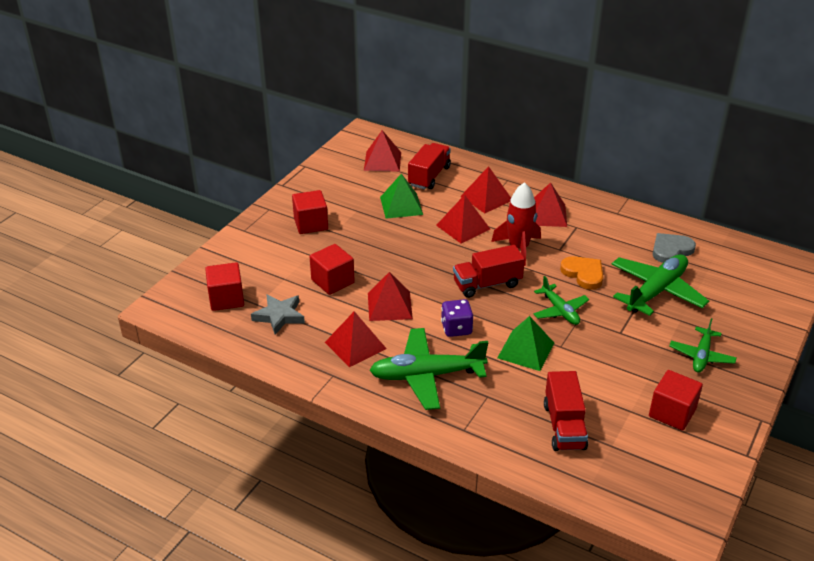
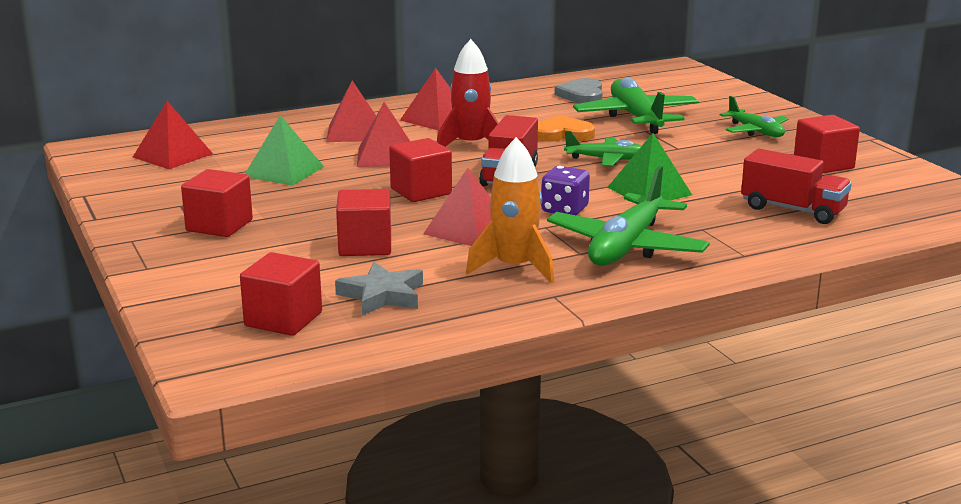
camera: 55 degrees left, 15 degrees down
(355, 345) = (514, 267): red pyramid -> orange rocket
(425, 264) = (421, 191): none -> red cube
(429, 176) = (256, 144): red truck -> none

